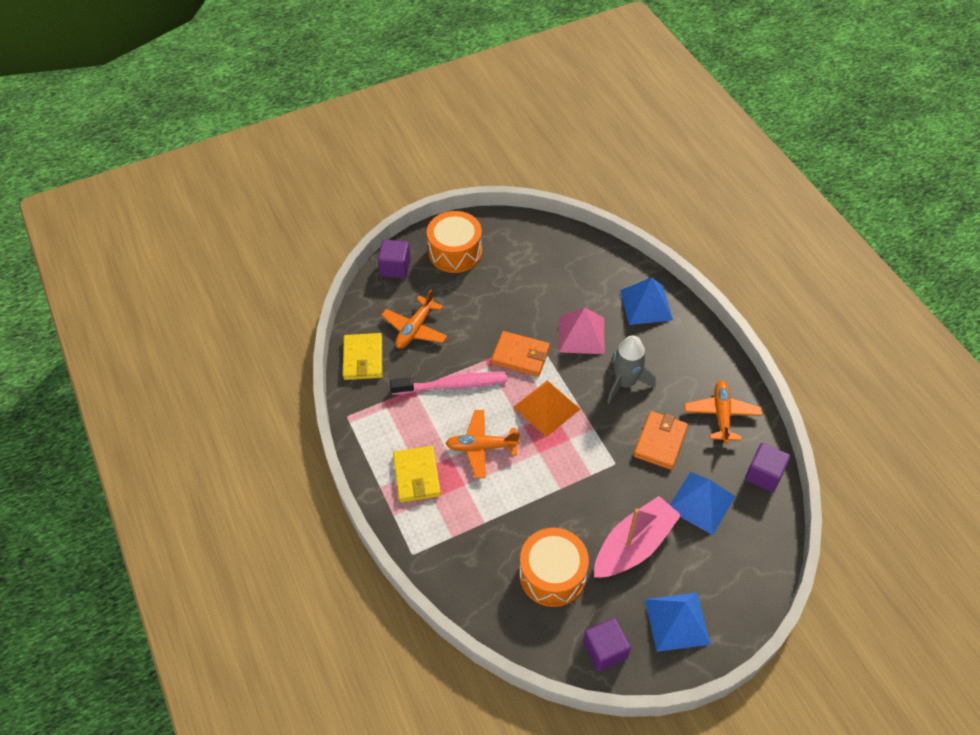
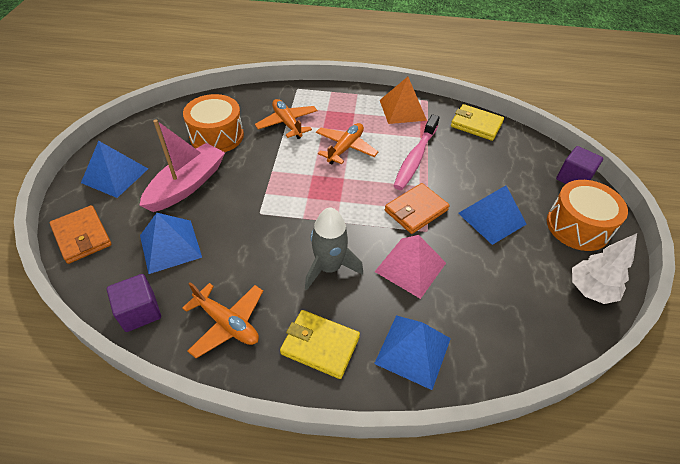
camera: 120 degrees right, 5 degrees down
(415, 329) = (490, 162): orange plane -> orange plane (287, 123)
(417, 476) = (351, 110): yellow wallet -> yellow wallet (320, 345)
(489, 304) = (492, 218): none -> blue pyramid
(516, 232) = (590, 290): none -> white tree
(546, 408) = (348, 200): orange pyramid -> orange pyramid (402, 110)
(604, 650) = (145, 133): purple cube -> none
(634, 545) = (187, 185): pink boat -> pink boat turned 135 degrees counterclockwise
(660, 442) = (248, 254): orange wallet -> orange wallet (82, 236)

